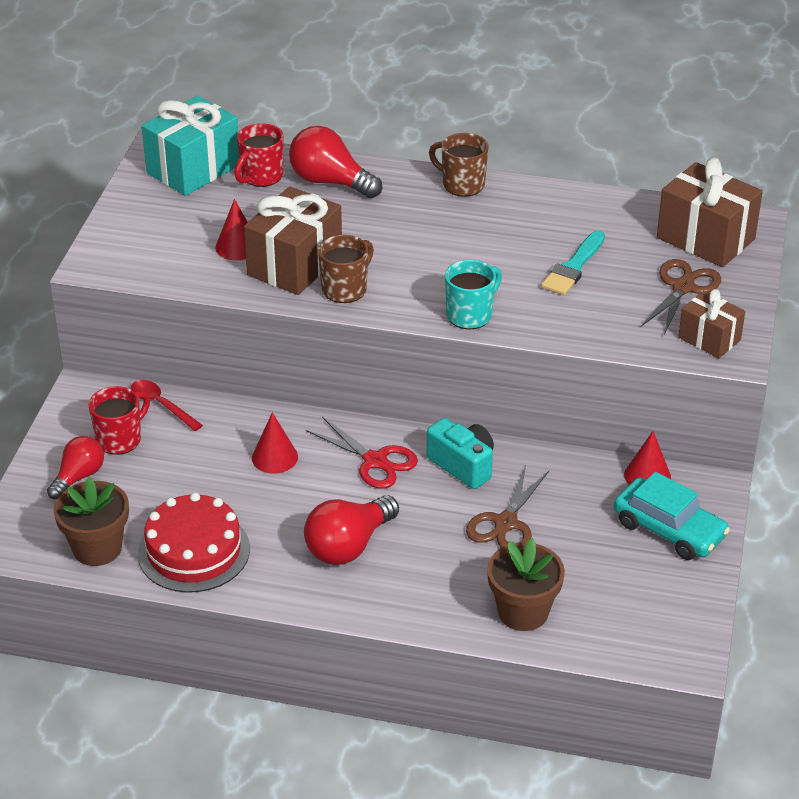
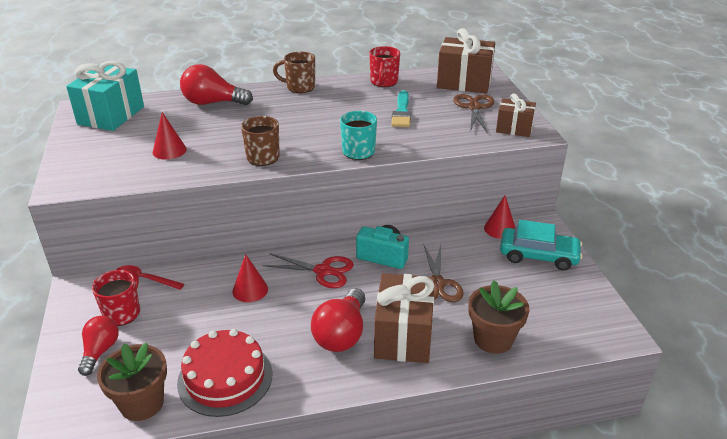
camera: 25 degrees left, 5 degrees down
(261, 176) = (163, 110): red mug -> red mug (384, 82)
(295, 265) = (218, 151): brown gift -> brown gift (403, 336)

